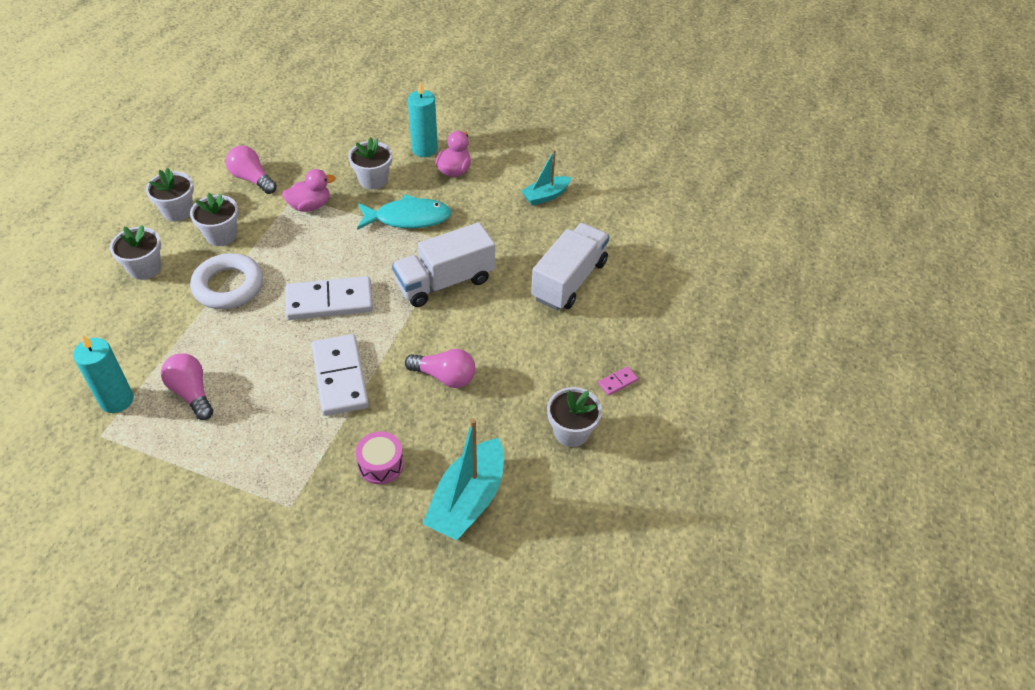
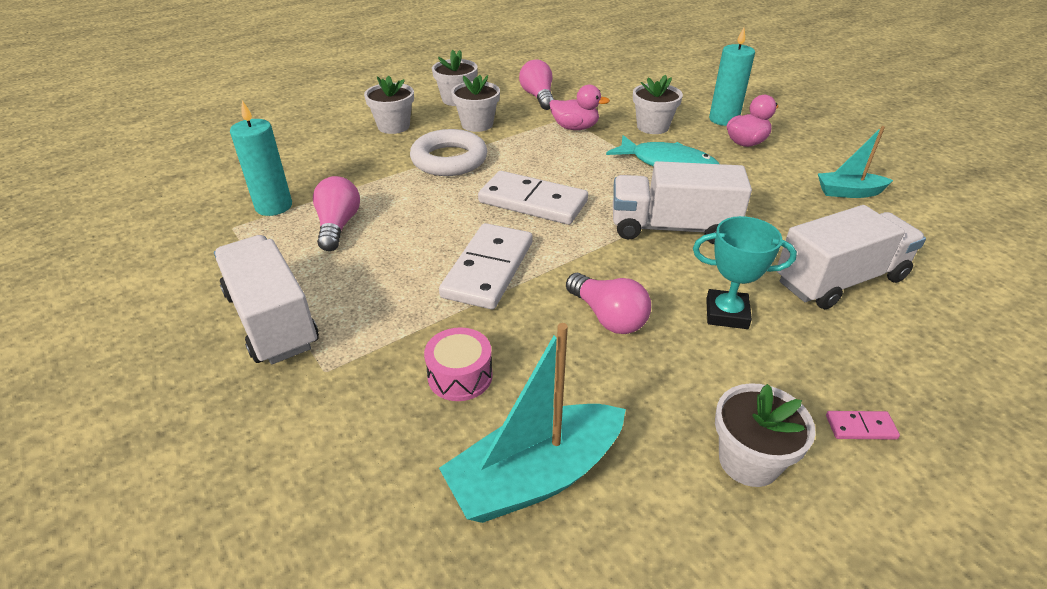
camera: 35 degrees right, 10 degrees down
(217, 492) = (272, 320): none -> white truck
(515, 339) = (726, 313): none -> turquoise trophy

